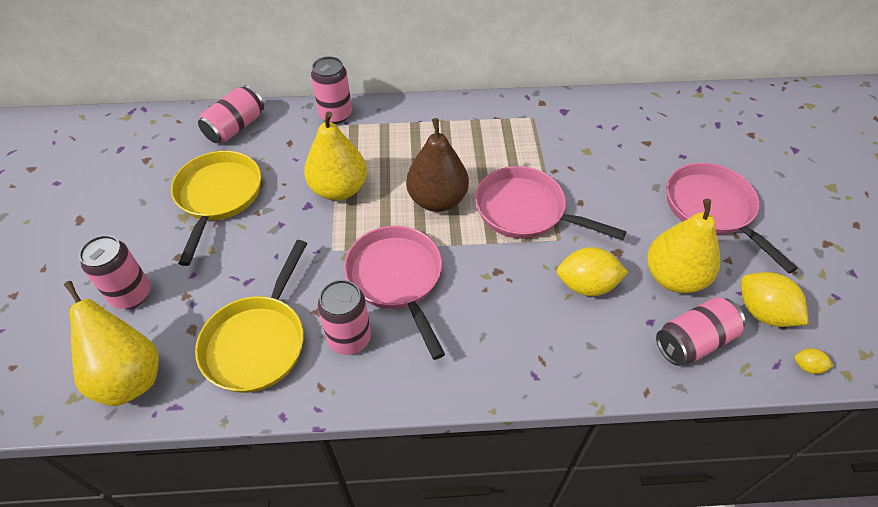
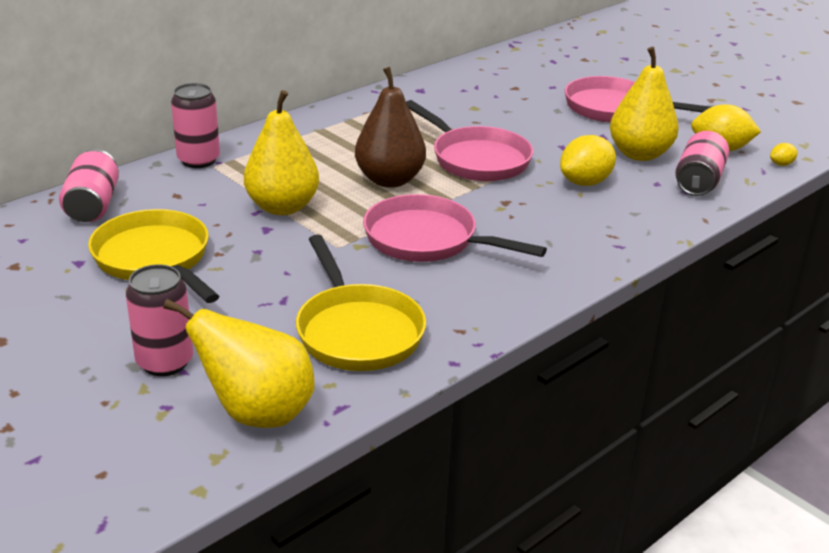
camera: 40 degrees left, 20 degrees down
(349, 338) = (440, 291): pink can -> none
(525, 211) = (476, 159): pink pan -> pink pan turned 120 degrees counterclockwise

